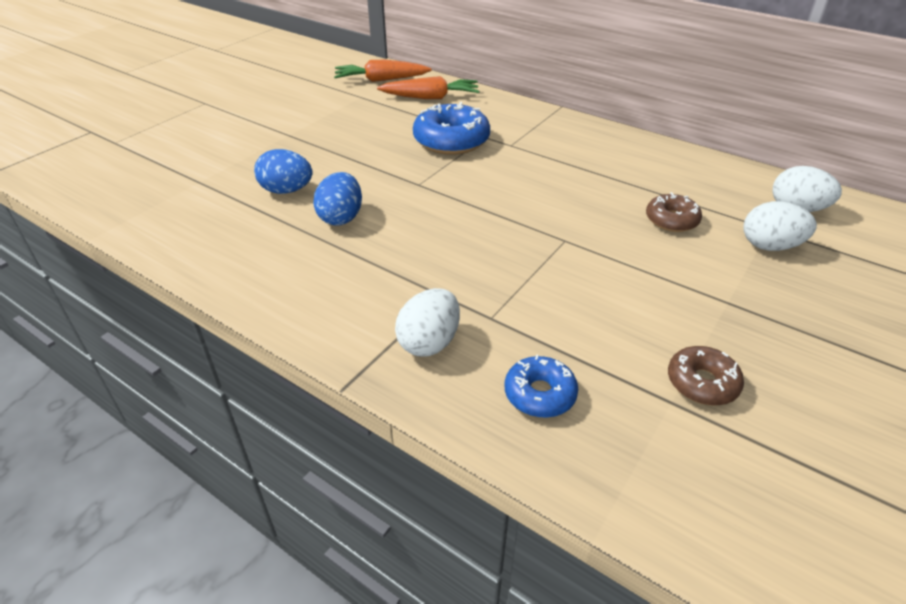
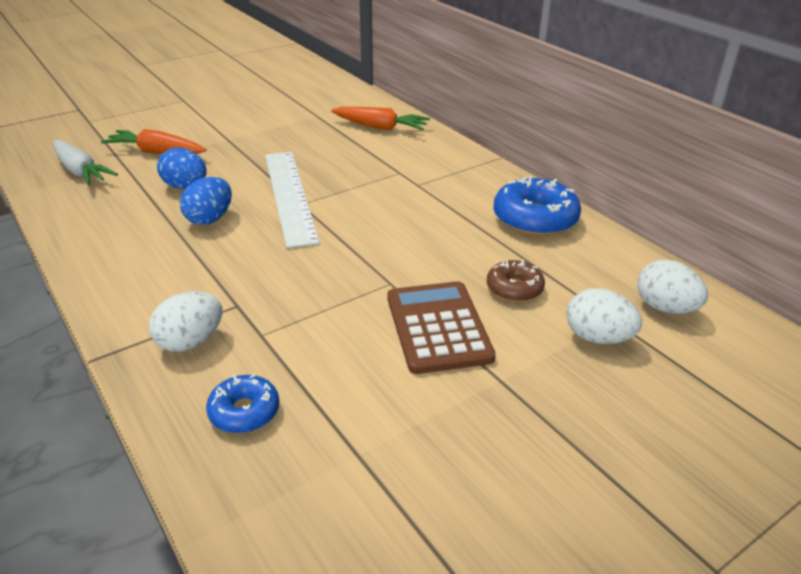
camera: 20 degrees right, 5 degrees down
(153, 197) = (80, 171): none -> white carrot
(381, 80) = (349, 104): orange carrot -> orange carrot (157, 152)
(401, 178) = (289, 196): none -> white ruler
(451, 140) = (364, 170): blue donut -> blue donut (535, 219)
(640, 270) = (438, 327): none -> brown calculator
(702, 383) = (402, 446): brown donut -> none

